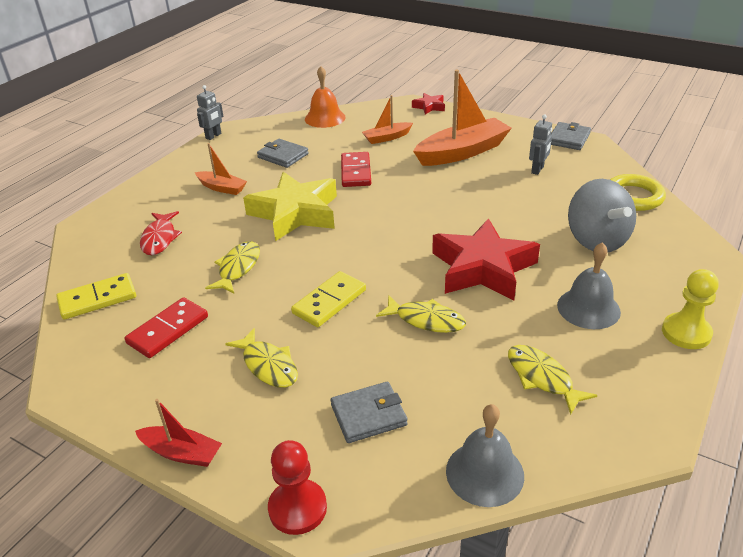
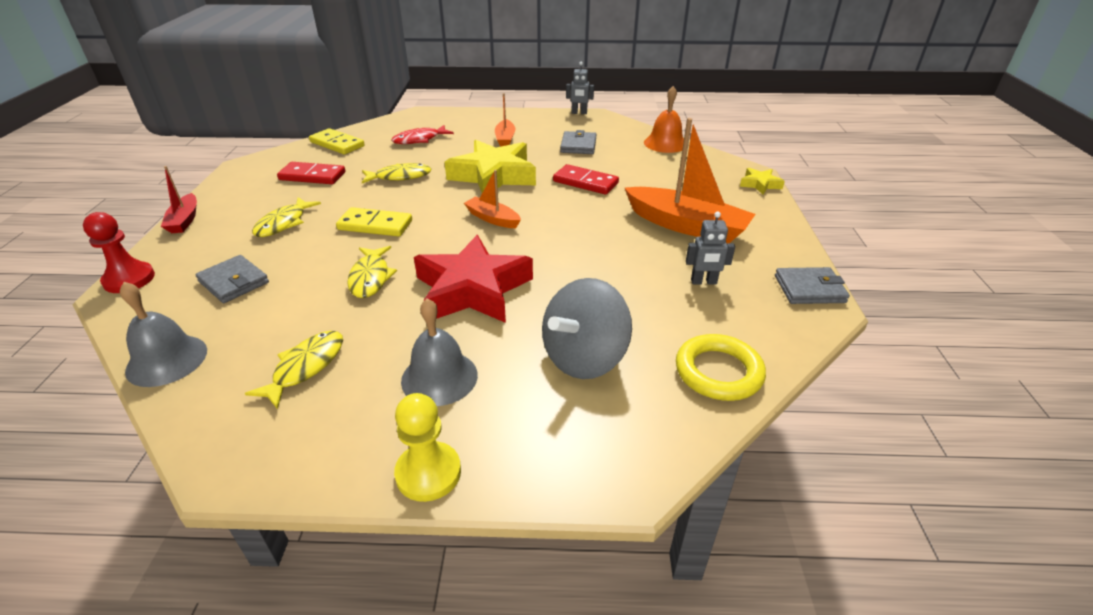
camera: 60 degrees right, 0 degrees up
(355, 172) = (585, 182): red domino -> red domino turned 60 degrees clockwise
(387, 138) = (665, 180): orange boat -> orange boat (492, 219)
(429, 107) = (760, 184): red star -> yellow star

